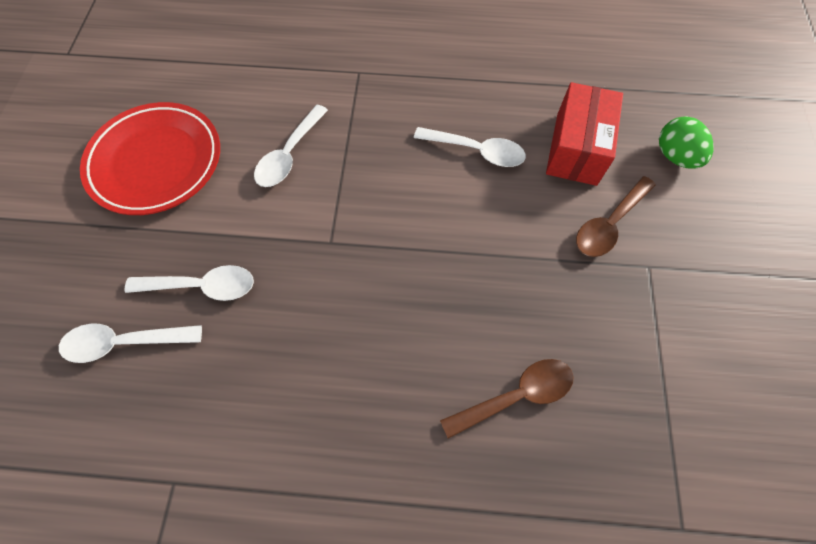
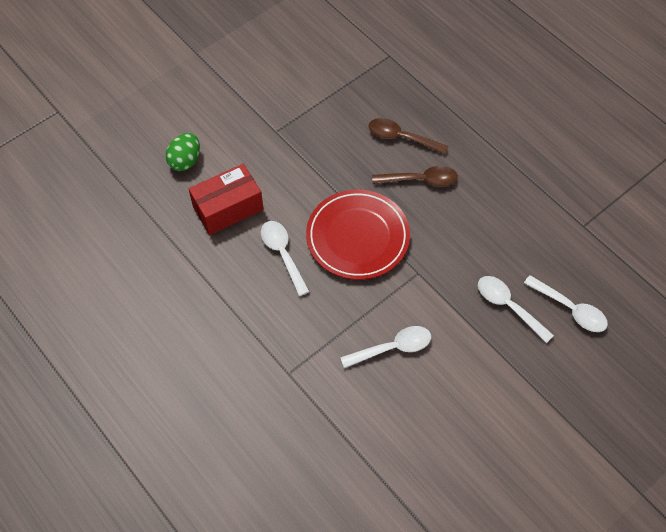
camera: 135 degrees left, 5 degrees down
(156, 162) = (480, 417): red plate -> red plate (357, 237)
(609, 224) = (267, 161): brown spoon -> brown spoon (420, 180)

